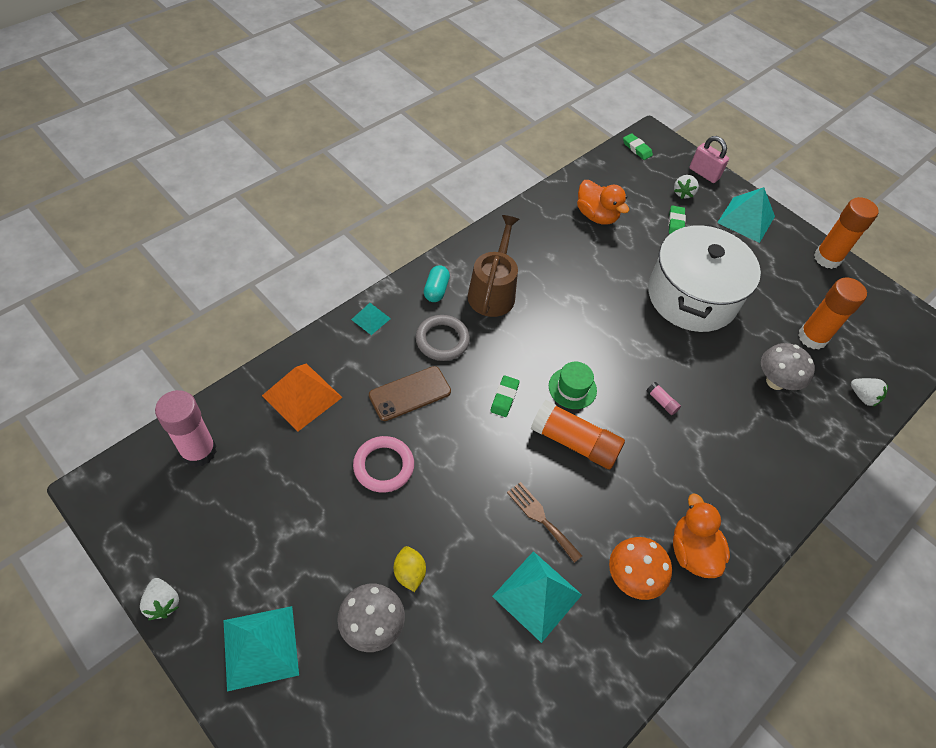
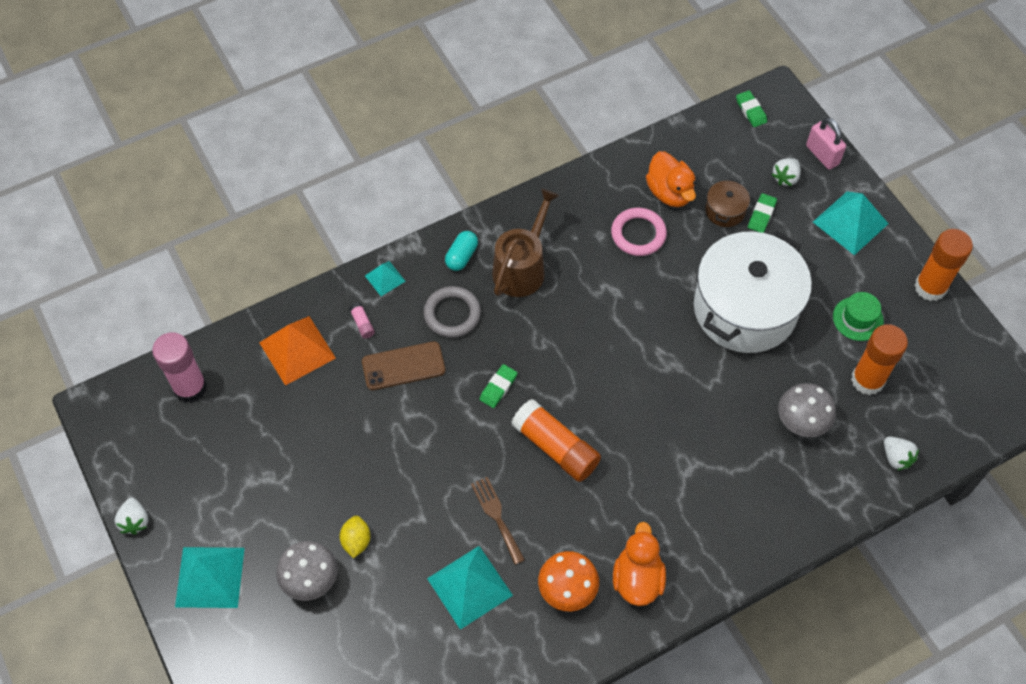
camera: 20 degrees right, 5 degrees up
(383, 466) = (358, 435): pink ring -> pink ring (638, 234)
(572, 388) = (573, 390): green hat -> green hat (858, 319)
(646, 223) = (725, 211): none -> brown pot
(661, 402) = (664, 422): pink glue stick -> pink glue stick (362, 324)

